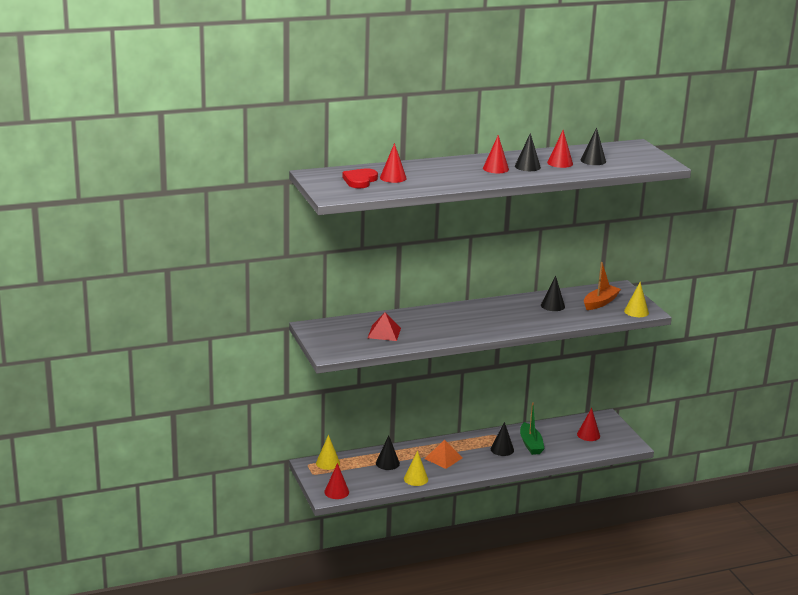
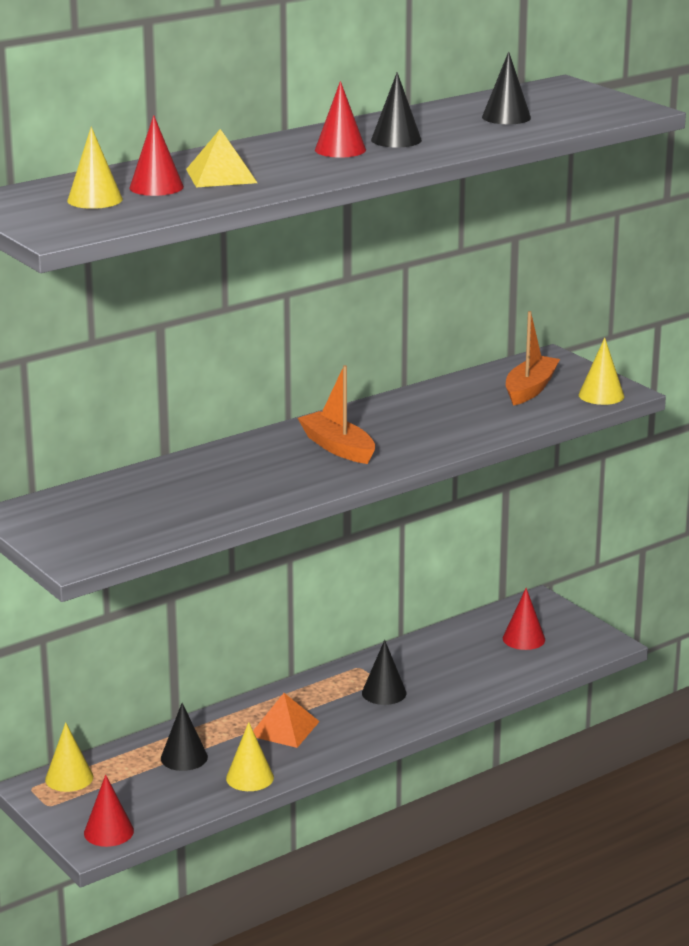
camera: 15 degrees left, 0 degrees up
(360, 181) = (95, 199): red heart -> yellow cone
(384, 333) = (164, 502): red pyramid -> none
(428, 175) = (221, 176): none -> yellow pyramid
(484, 318) = (337, 447): none -> orange boat
(531, 444) = (431, 674): green boat -> none
(552, 305) = (449, 406): black cone -> none
(560, 163) = (450, 127): red cone -> none

